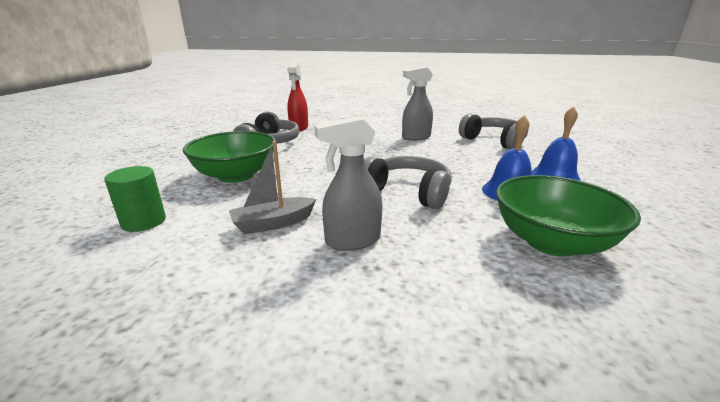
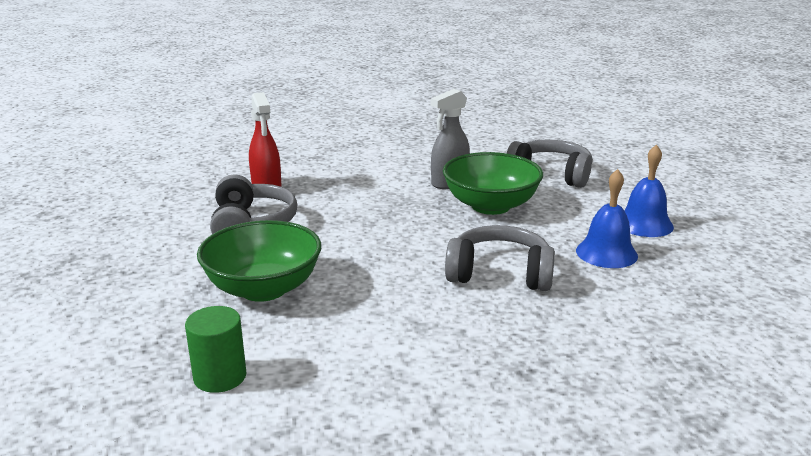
camera: 20 degrees left, 0 degrees up
(273, 223) = (382, 345): grey boat -> none
(352, 241) = (486, 347): grey spray bottle -> none
(551, 242) = (674, 307): green bowl -> green bowl (490, 206)

